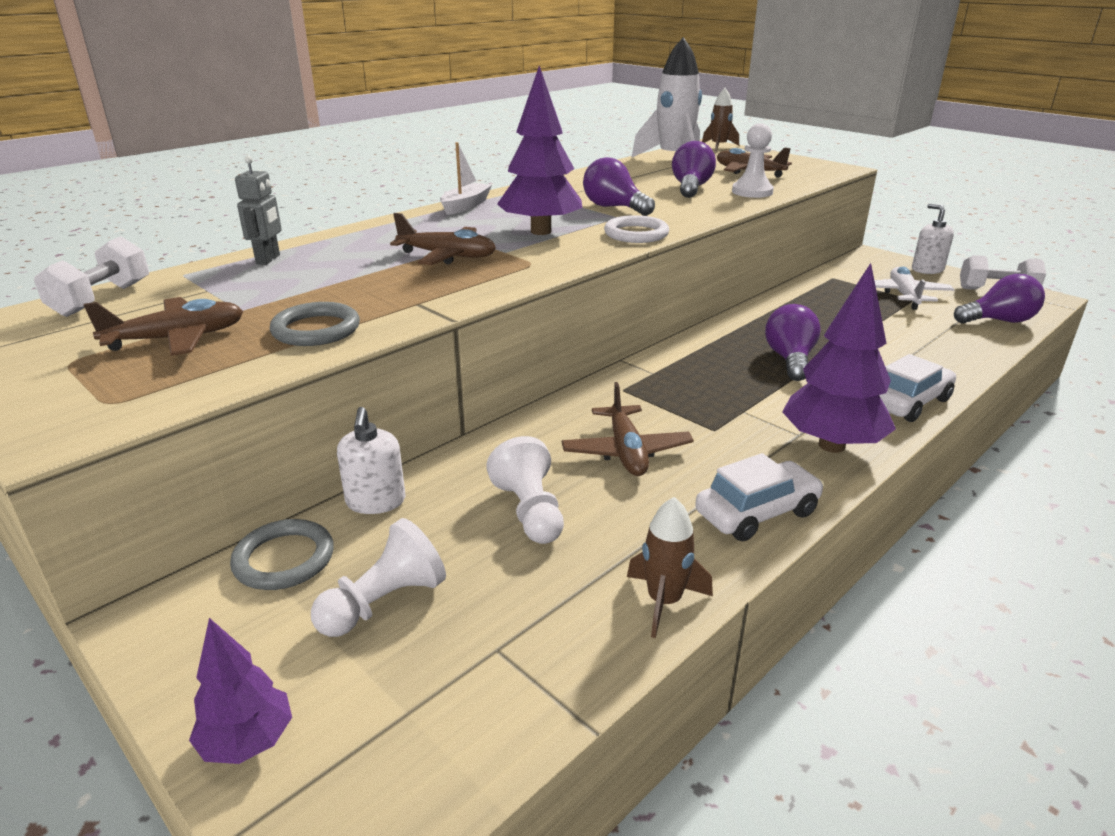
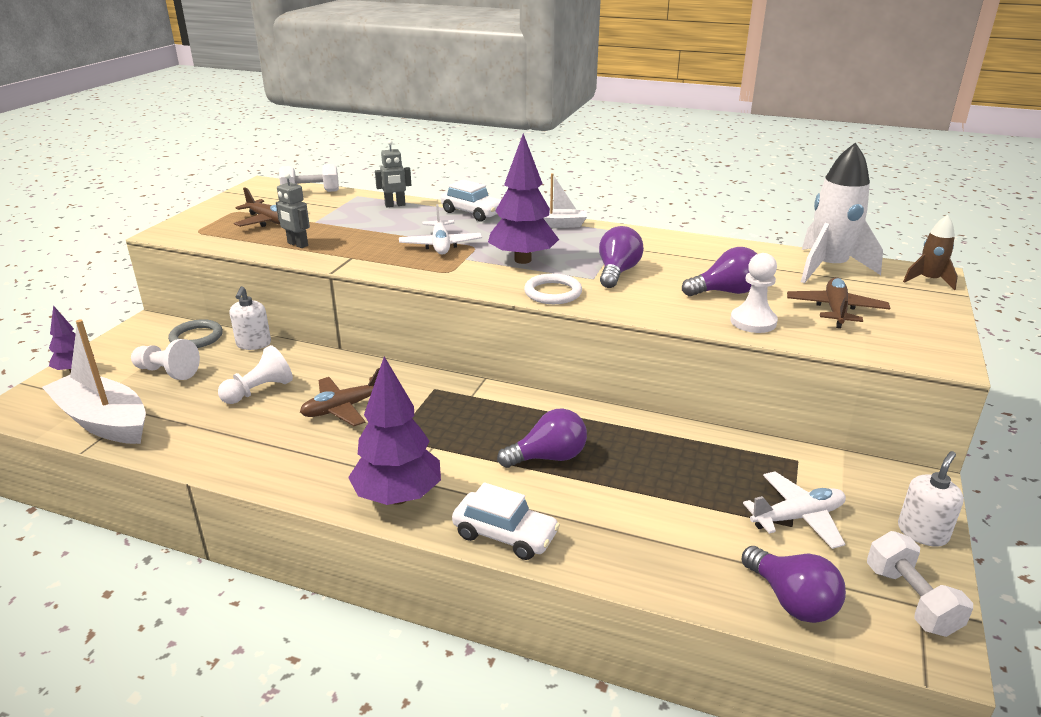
camera: 65 degrees right, 0 degrees up
(316, 329) = (297, 244): grey ring -> grey robot
(376, 501) = (253, 344): white soap dispenser -> white soap dispenser turned 60 degrees counterclockwise
(447, 256) = (440, 245): brown plane -> white plane
(503, 696) = (103, 421): none -> white boat
(664, 601) = (182, 453): brown rocket -> none
(757, 513) = (286, 473): white car -> white car (472, 213)

